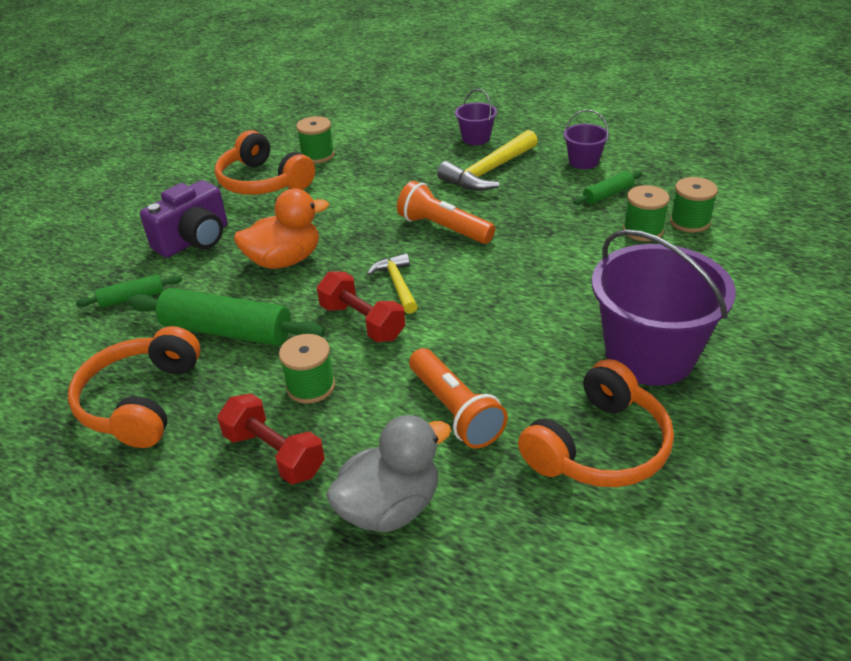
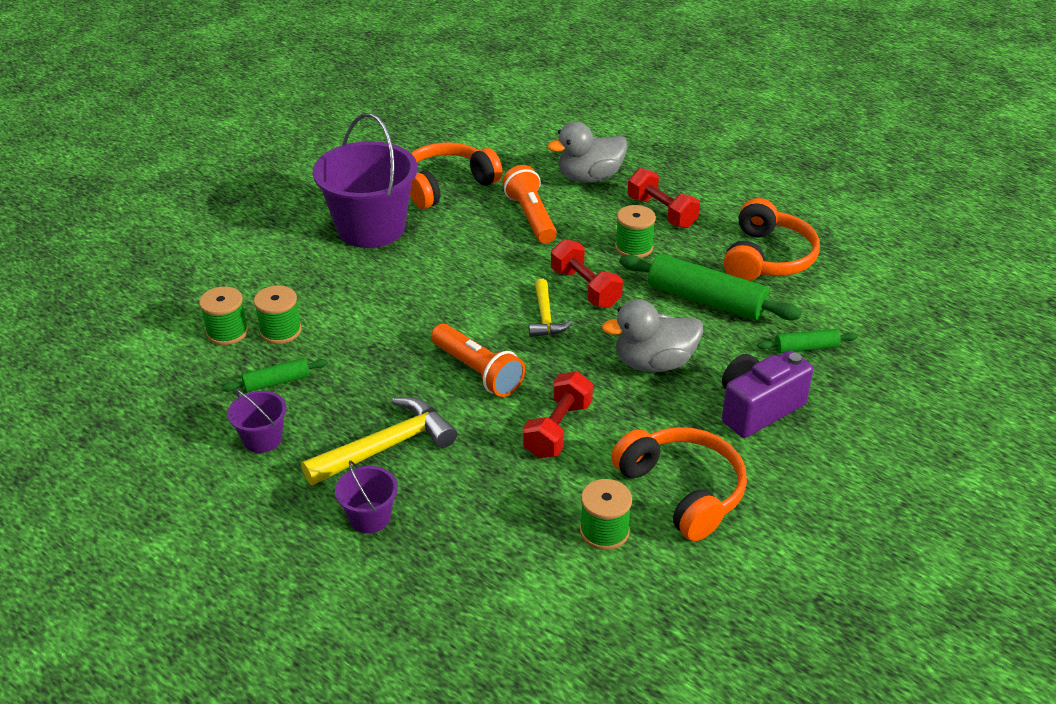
camera: 170 degrees left, 0 degrees up
(285, 260) = (654, 363): orange duck -> grey duck
(362, 201) = (558, 429): none -> red dumbbell

